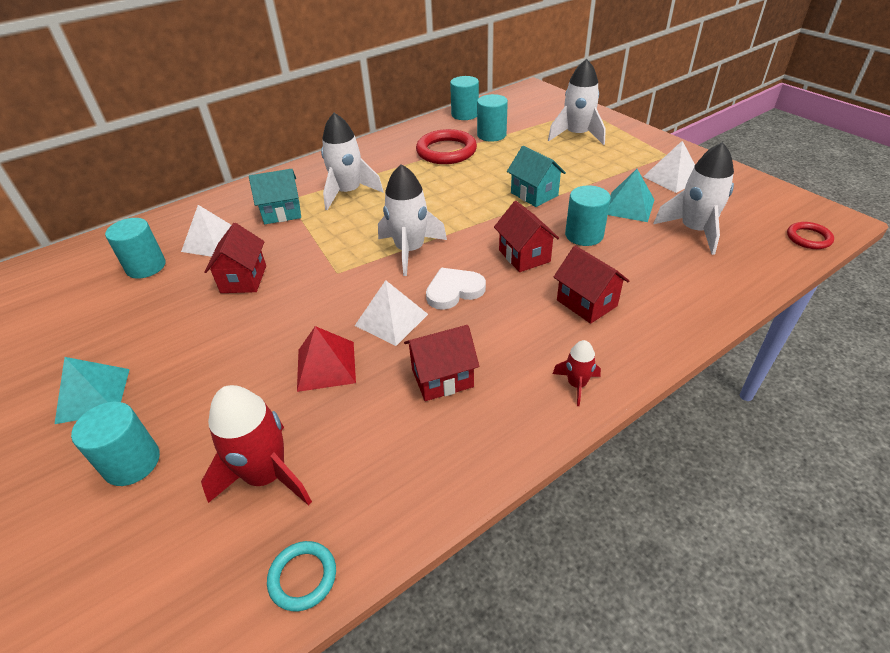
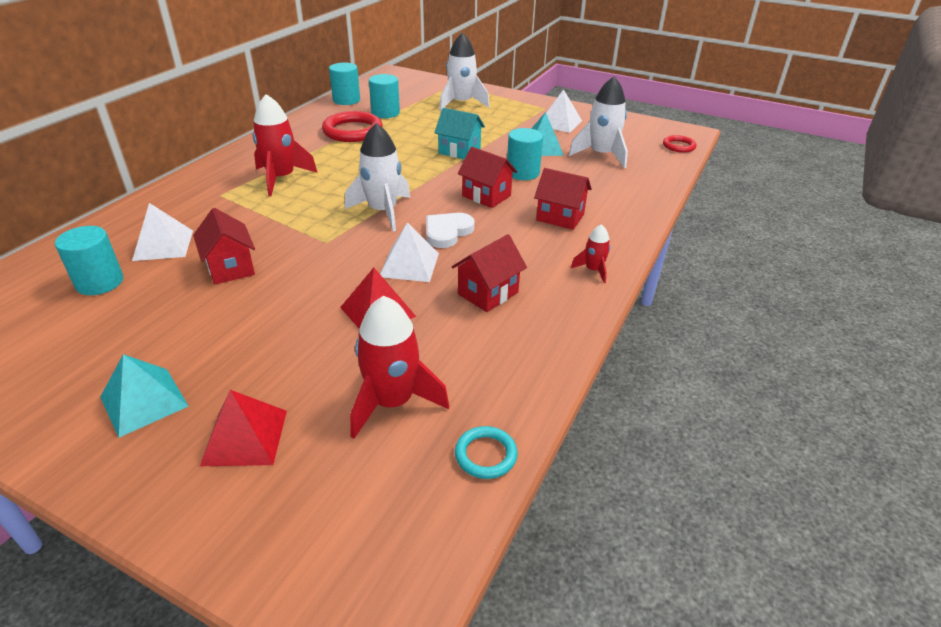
camera: 30 degrees left, 5 degrees down
(132, 462) = (245, 437): turquoise cylinder -> red pyramid
(282, 213) = (223, 207): turquoise house -> none
(348, 192) = (281, 178): white rocket -> red rocket

